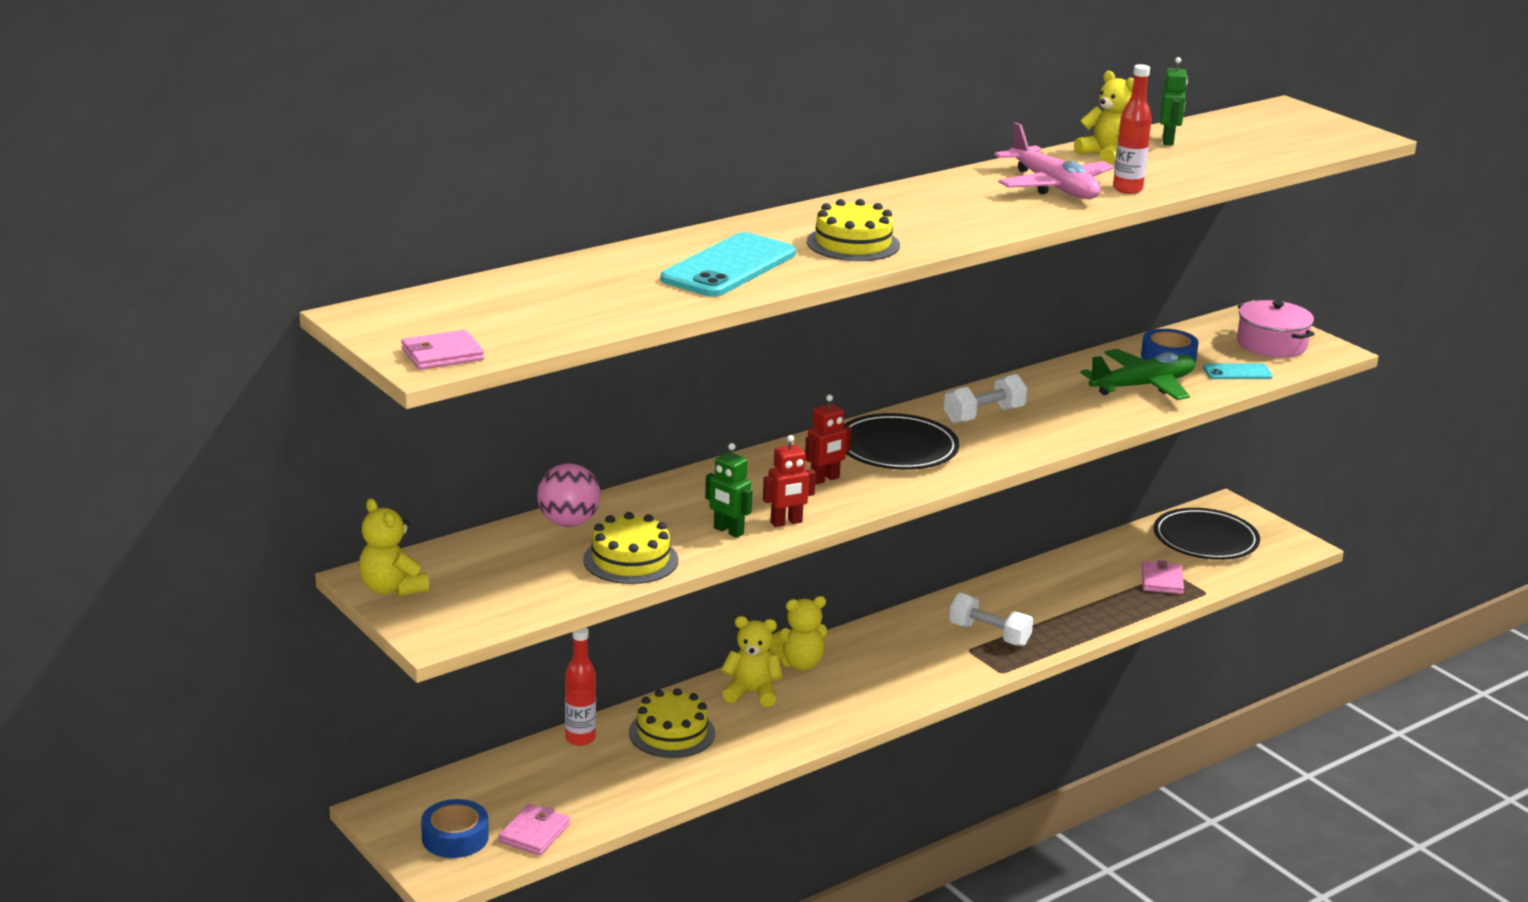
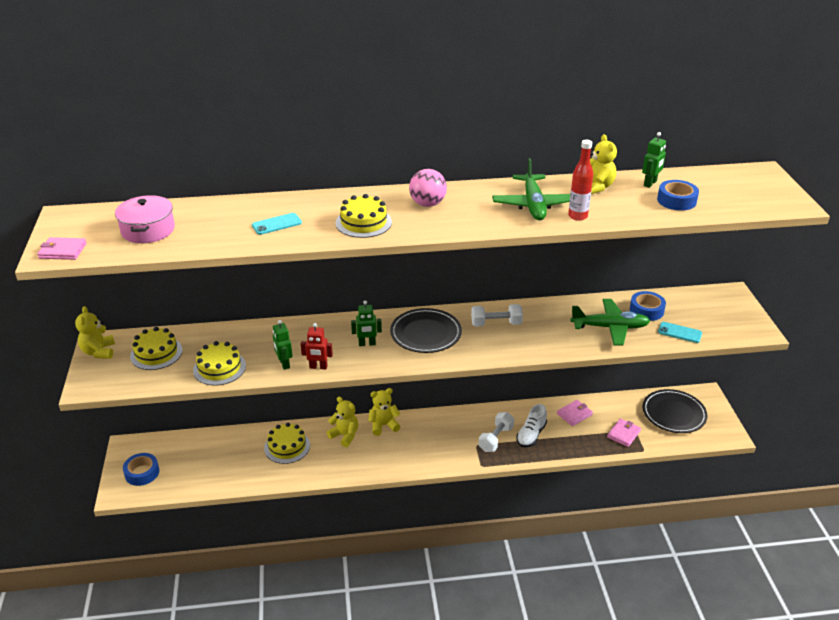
camera: 30 degrees right, 10 degrees up
(497, 567) = (156, 353): none -> yellow cake
(534, 833) = (176, 483): pink wallet -> pink wallet (574, 414)
(568, 522) = (216, 335): pink ball -> pink ball (427, 204)
(580, 739) = (244, 435): red bottle -> none
(729, 267) = (277, 224): turquoise phone -> turquoise phone, size x0.53
(800, 664) = (383, 425): yellow teddy bear -> yellow teddy bear turned 150 degrees clockwise
(825, 479) = (367, 344): red robot -> green robot
(989, 634) = (496, 439): white dumbbell -> white dumbbell turned 60 degrees clockwise
(1035, 616) = (531, 435): none -> white shoe
(1053, 187) = (533, 205): pink plane -> green plane
(1225, 154) = (676, 200): none -> blue tape
(1271, 344) = (722, 317): pink pot -> pink pot (148, 230)

